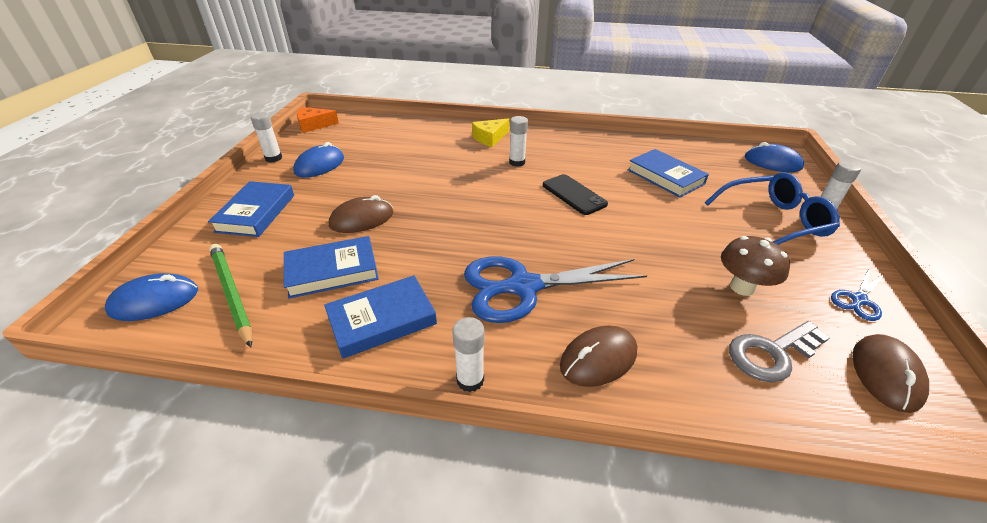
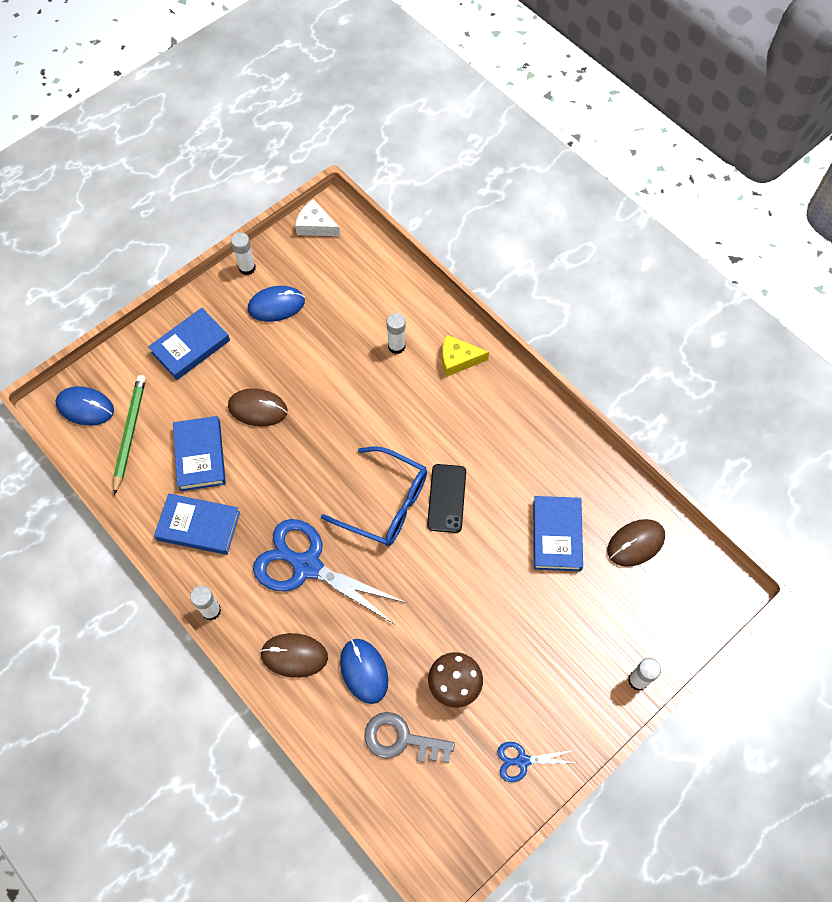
camera: 40 degrees right, 25 degrees up
(314, 125) = (315, 225): orange cheese -> white cheese
(332, 271) = (200, 455): blue book -> blue book turned 60 degrees clockwise
(517, 162) = (444, 418): white glue stick -> white glue stick (396, 346)
(772, 162) = (694, 594): blue mouse -> blue mouse (364, 671)
(773, 221) = (575, 654): blue glasses -> blue glasses (385, 503)
(886, 374) = (451, 808): brown mouse -> brown mouse (635, 543)

